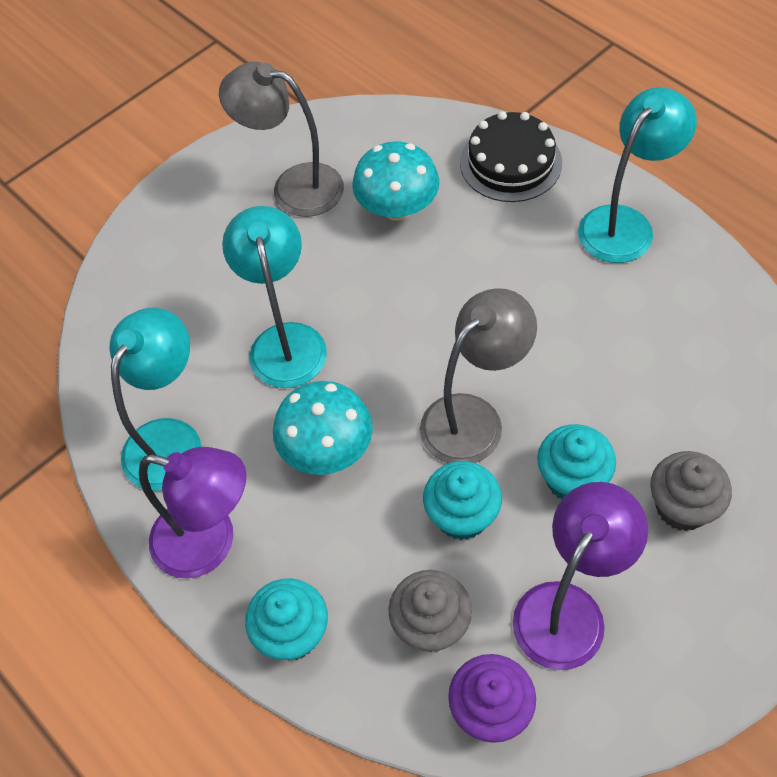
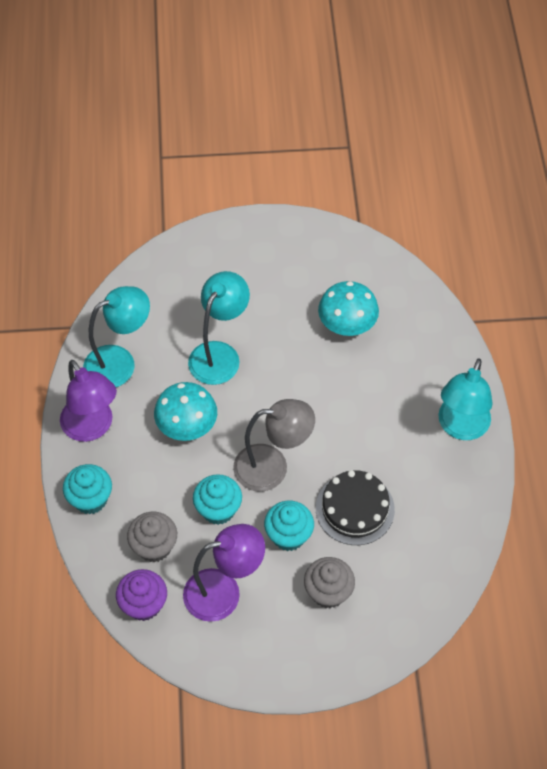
camera: 35 degrees right, 0 degrees up
(293, 186) = (304, 270): grey lamp -> none
(510, 162) = (435, 345): black cake -> black cake (355, 509)
(625, 223) = (460, 427): turquoise lamp -> turquoise lamp turned 120 degrees clockwise

